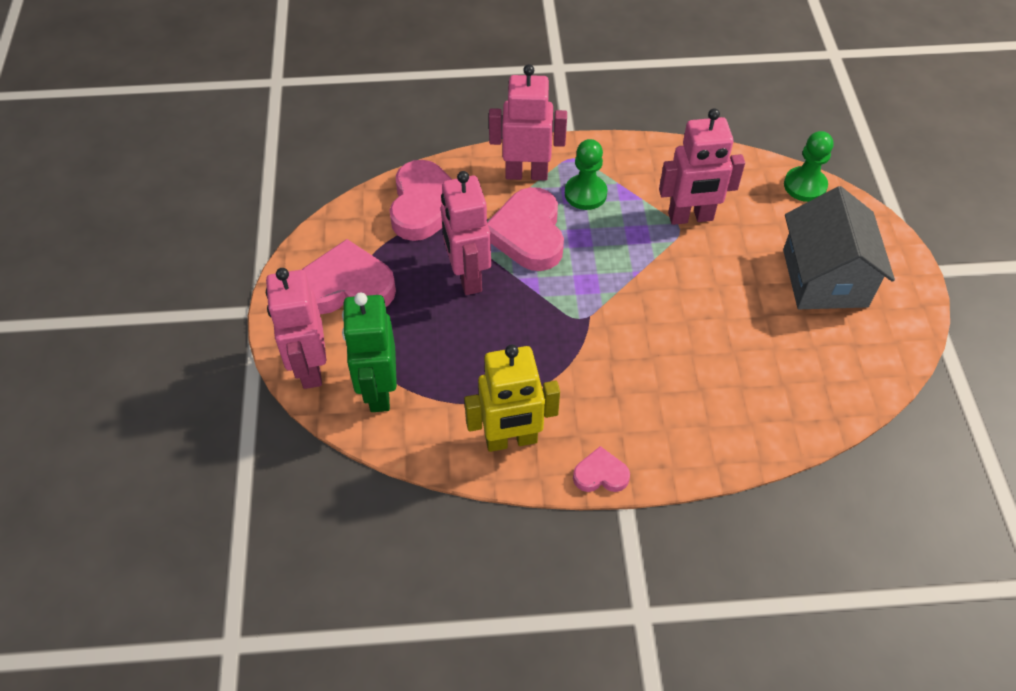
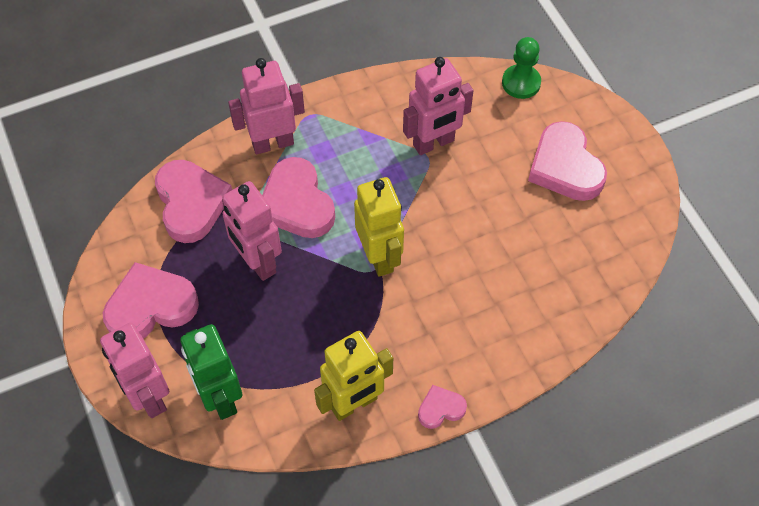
camera: 20 degrees left, 5 degrees up
(585, 193) = (333, 147): green pawn -> none
(593, 307) = (379, 257): none -> yellow robot
(824, 278) = (565, 167): grey house -> pink heart

